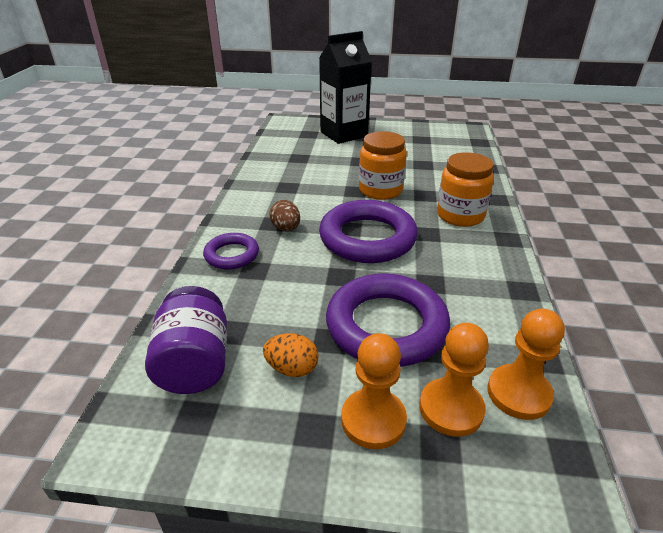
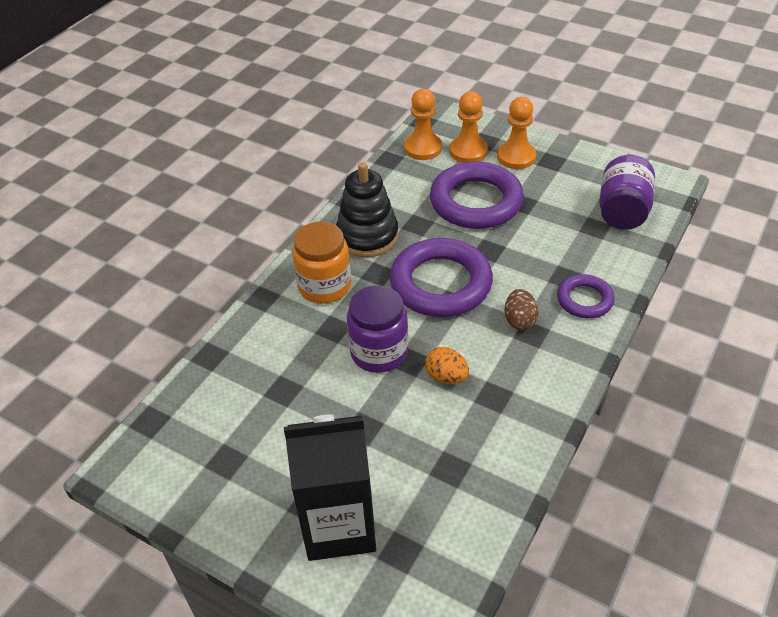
camera: 155 degrees left, 10 degrees up
(292, 368) = (555, 192): orange egg -> orange egg (446, 377)
(380, 190) = (379, 352): orange jar -> purple jar
(467, 259) = (367, 236): none -> black stacking toy

